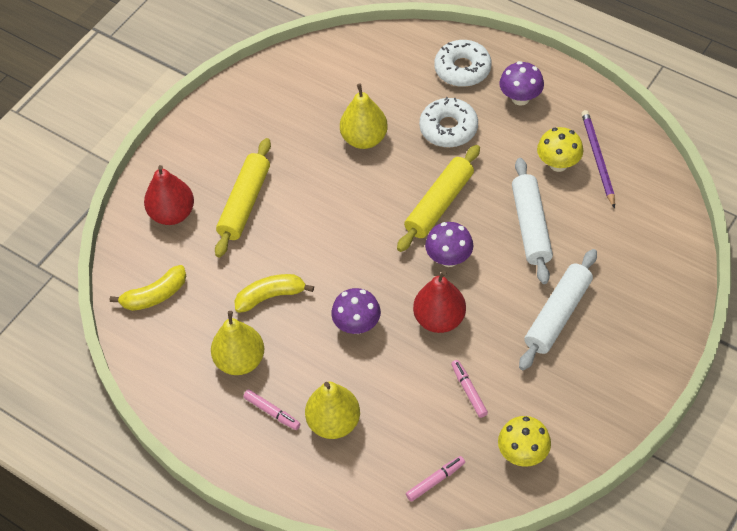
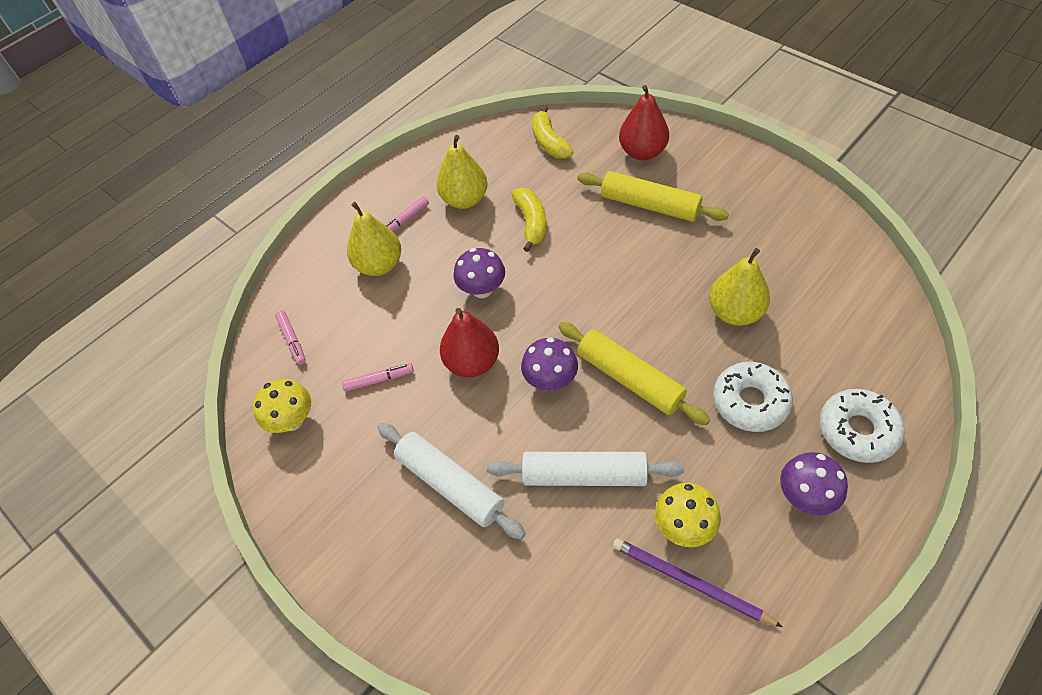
camera: 100 degrees right, 0 degrees up
(597, 158) = (690, 582): purple pencil -> purple pencil turned 150 degrees counterclockwise

